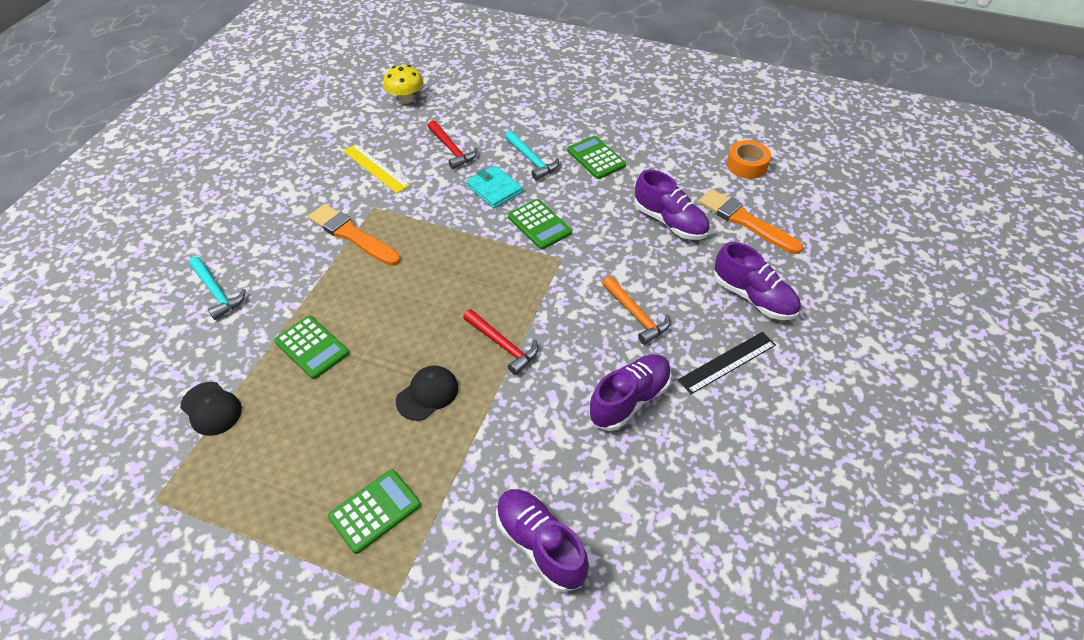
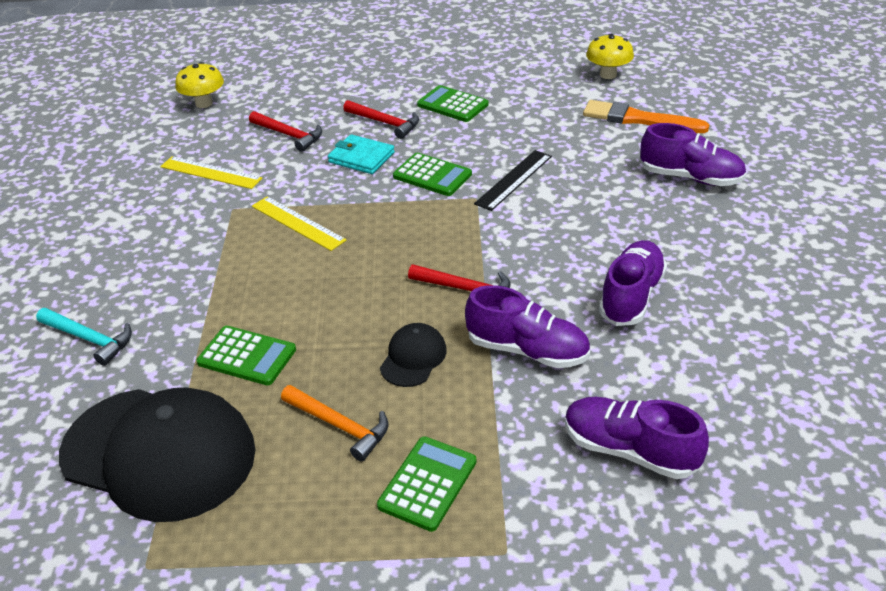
camera: 20 degrees left, 10 degrees down
(211, 408) = (159, 453): black cap -> black cap, size x2.28
(352, 235) = (224, 240): orange brush -> none
(412, 237) = (297, 223): none -> yellow ruler
(532, 160) = (385, 123): turquoise hammer -> red hammer
(636, 315) = (587, 224): orange hammer -> orange hammer (340, 426)
(670, 222) = (565, 138): purple shoe -> purple shoe (527, 350)
(727, 362) = (703, 237): black ruler -> black ruler (513, 179)
(747, 165) = (608, 74): orange tape -> yellow mushroom

